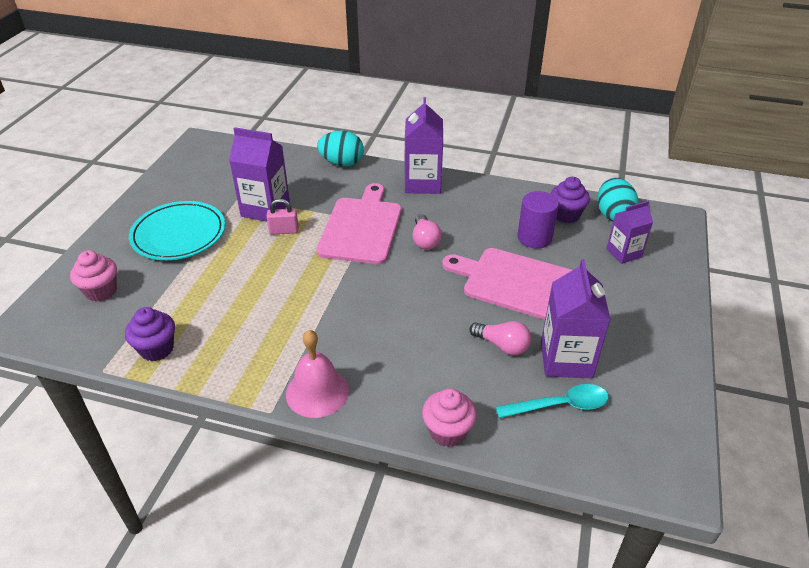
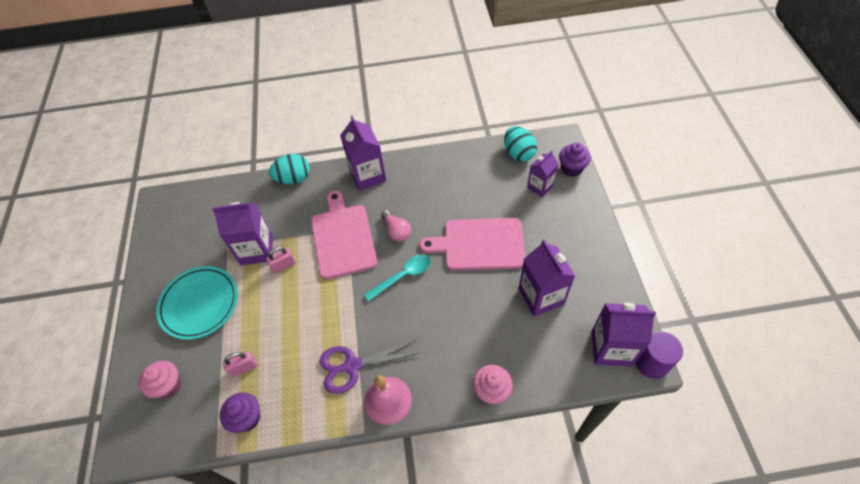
camera: 20 degrees left, 15 degrees up
(184, 303) = (244, 368): none -> pink padlock
(298, 344) = (352, 366): none -> purple scissors
(502, 345) = (494, 303): pink light bulb -> none
(534, 238) = (473, 197): purple cylinder -> purple cylinder (651, 363)
(559, 405) = (553, 336): turquoise spoon -> turquoise spoon (403, 276)
(566, 215) = (486, 166): purple cupcake -> purple cupcake (571, 168)
(634, 447) = (611, 348): none -> purple carton

